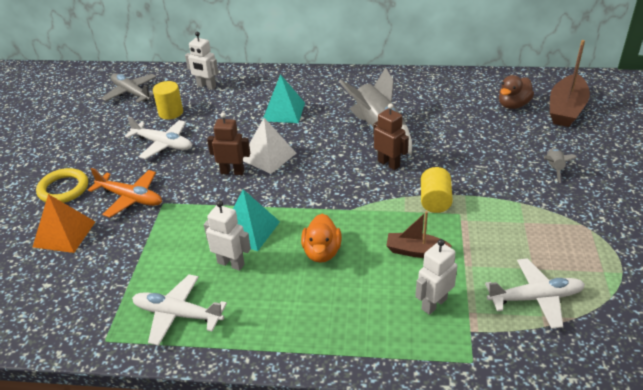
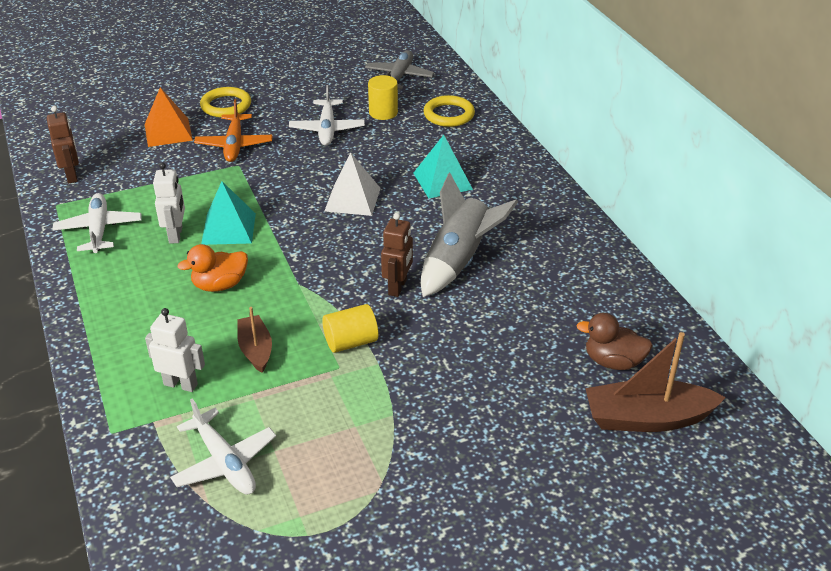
camera: 60 degrees right, 0 degrees up
(206, 86) = (449, 114): white robot -> yellow ring
(232, 172) = (311, 186): brown robot -> brown robot (72, 176)
(554, 168) = (487, 432): grey rocket -> none

